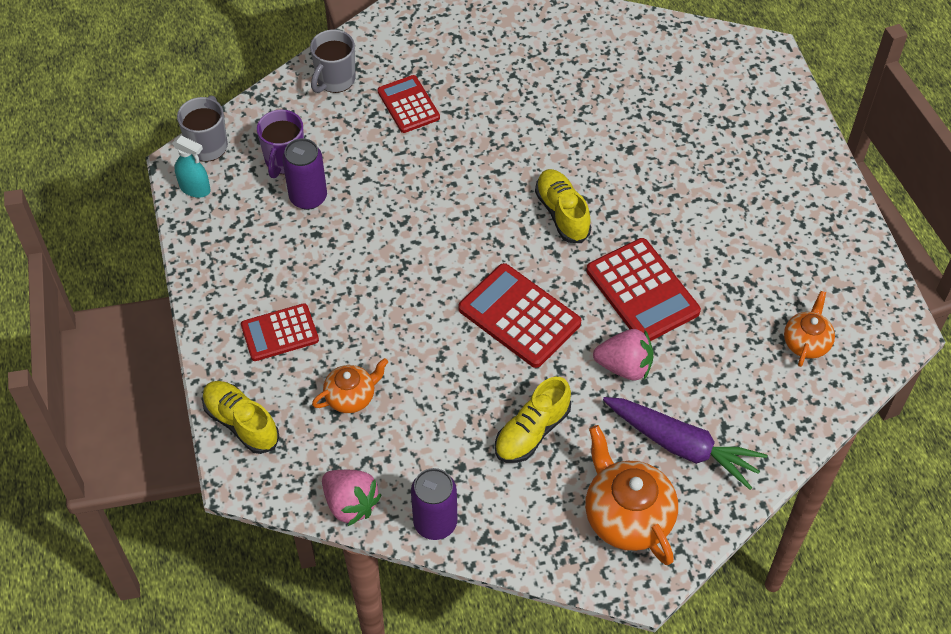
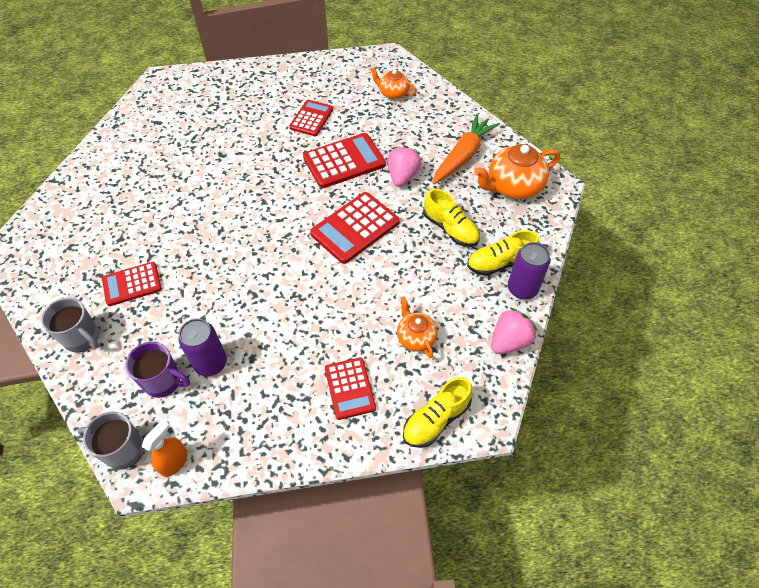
camera: 85 degrees left, 0 degrees up
(195, 189) = (174, 462): turquoise spray bottle -> orange spray bottle
(562, 213) = (269, 196): yellow shoe -> yellow shoe (500, 263)
(682, 446) = (463, 156): purple carrot -> orange carrot
(723, 241) = (311, 118): none -> red calculator

